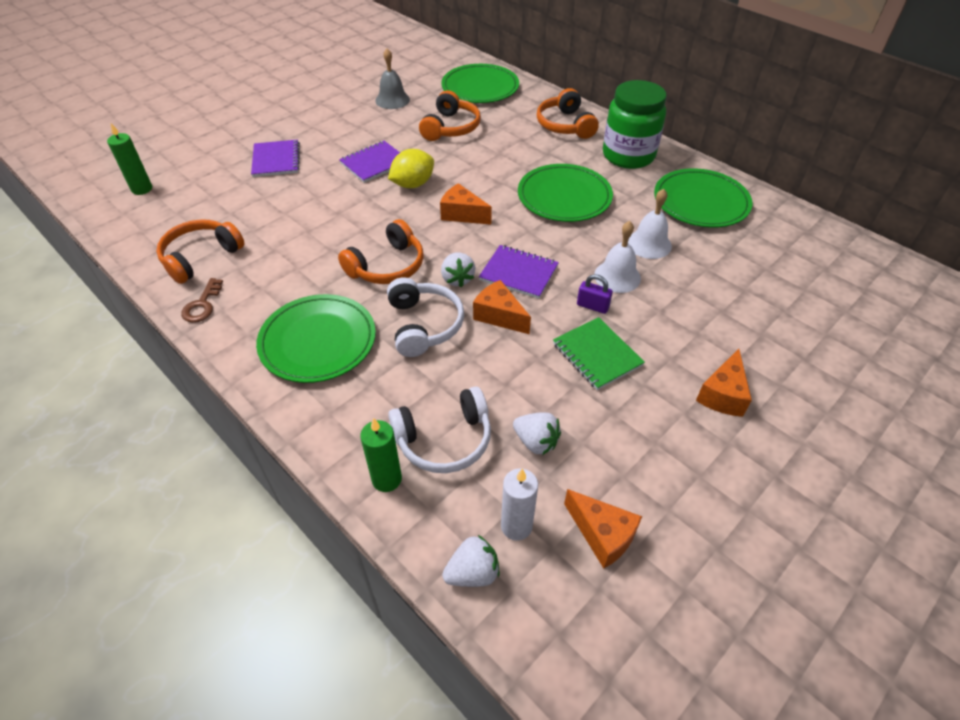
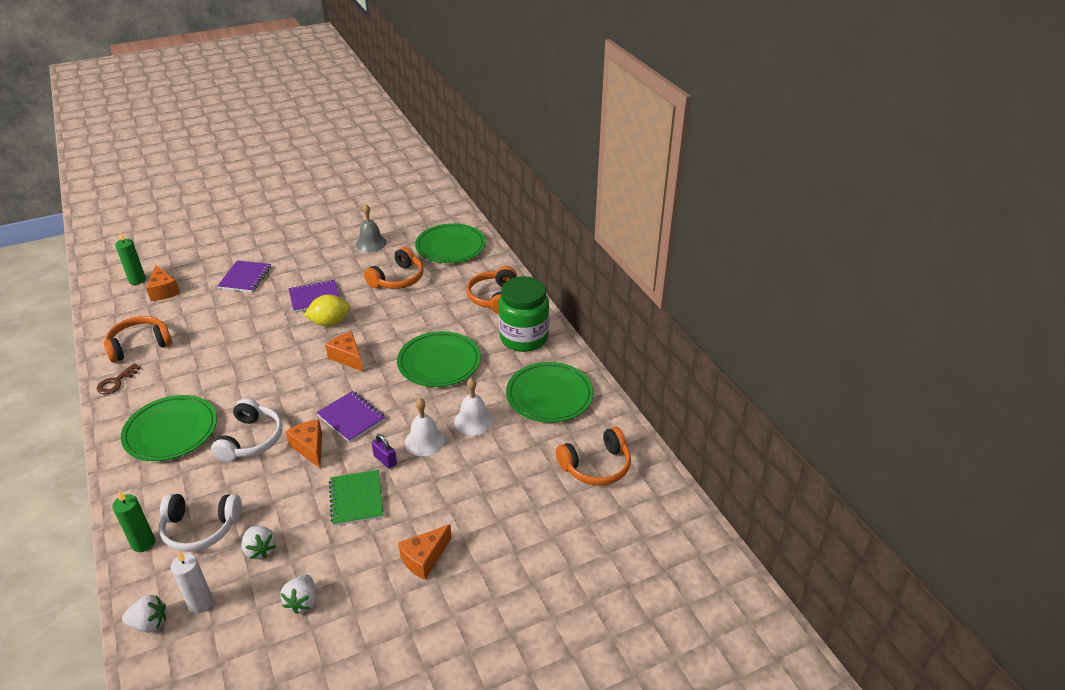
camera: 20 degrees right, 10 degrees down
(387, 266) = (260, 386): orange headphones -> orange headphones (596, 466)
(457, 279) = (302, 410): white strawberry -> white strawberry (302, 601)
(602, 535) = (252, 629): orange cheese -> orange cheese (163, 291)

